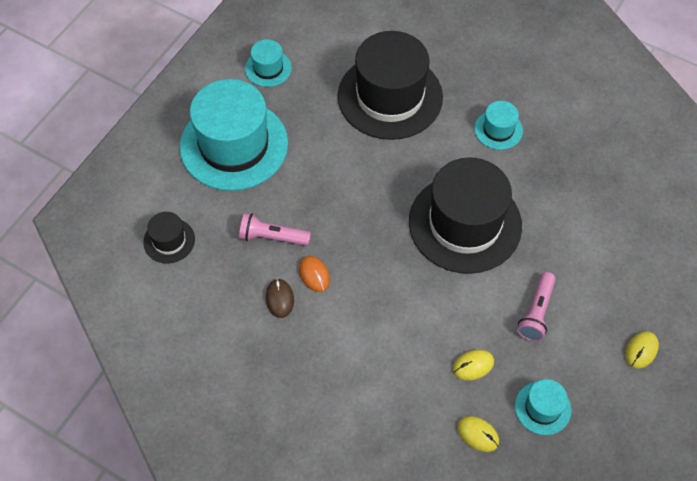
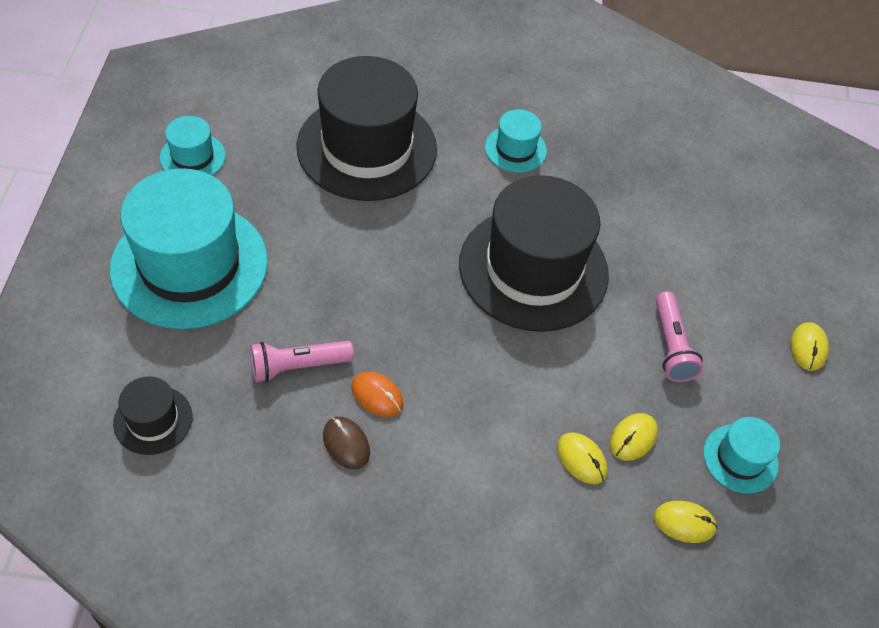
camera: 30 degrees left, 5 degrees down
(429, 366) = (581, 459): none -> yellow mouse

